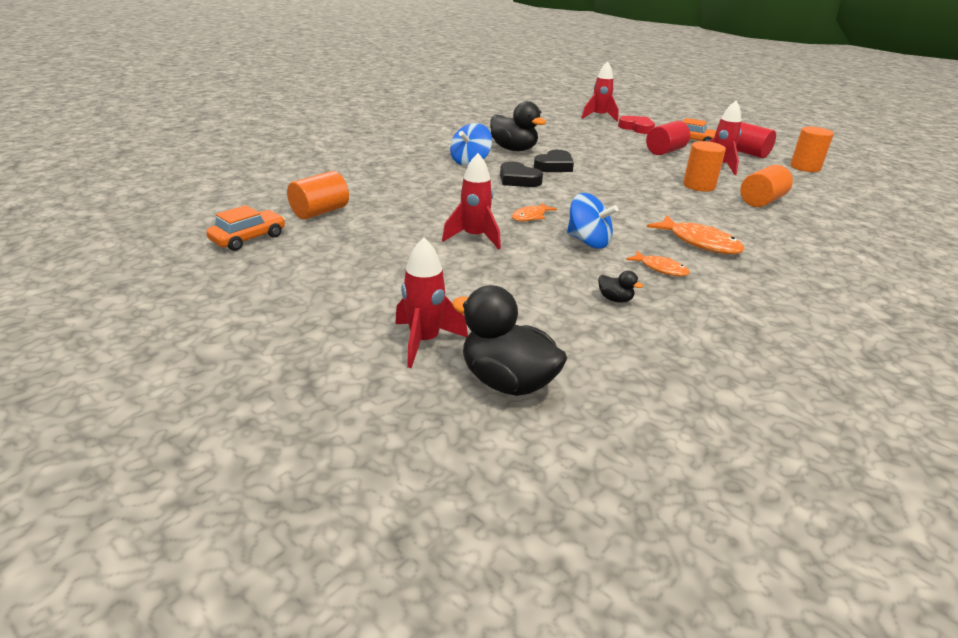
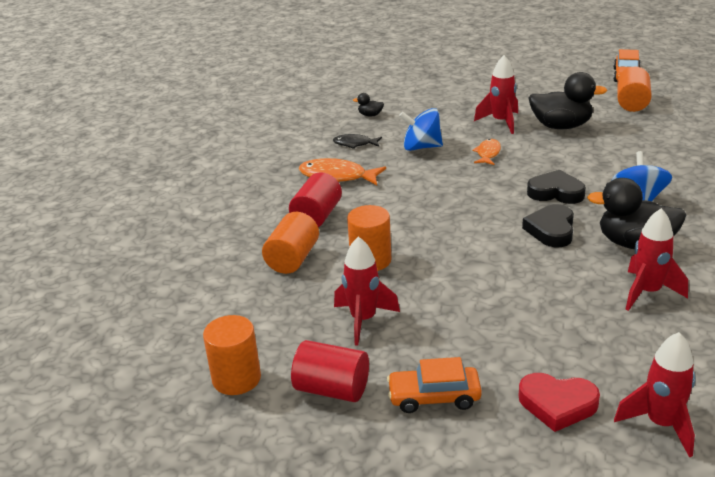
camera: 155 degrees right, 0 degrees up
(424, 341) = (444, 68): red rocket -> red rocket (647, 292)
(507, 382) = (390, 68): black duck -> black duck (561, 126)
(660, 268) = (355, 144): orange fish -> black fish
(665, 151) = (456, 332): red cylinder -> red cylinder (317, 216)

